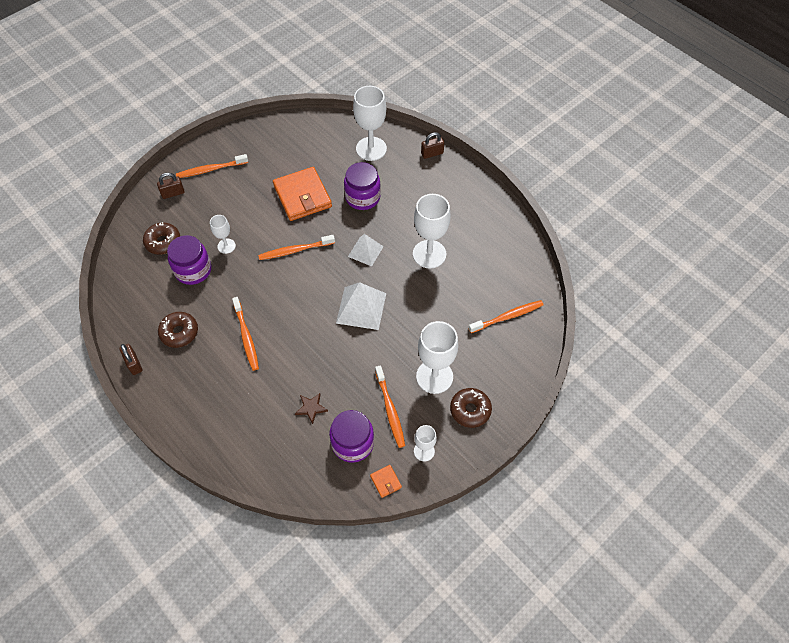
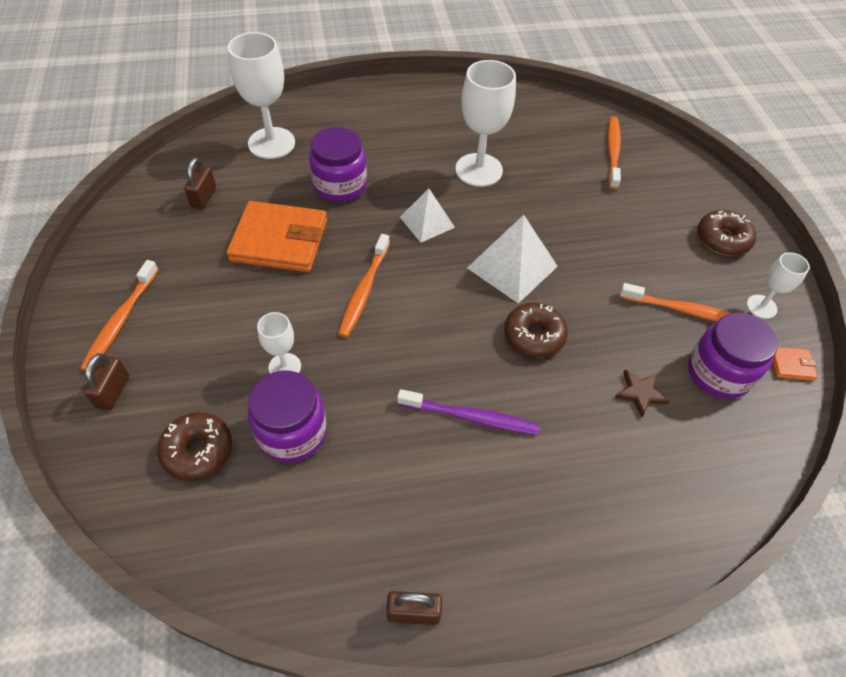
camera: 60 degrees left, 5 degrees down
(179, 332) = (399, 508): brown donut -> brown donut (534, 336)
(246, 337) = (470, 417): orange toothbrush -> purple toothbrush
(432, 153) = (334, 100): brown padlock -> brown padlock (204, 197)
(434, 376) = (659, 248): white goblet -> none

